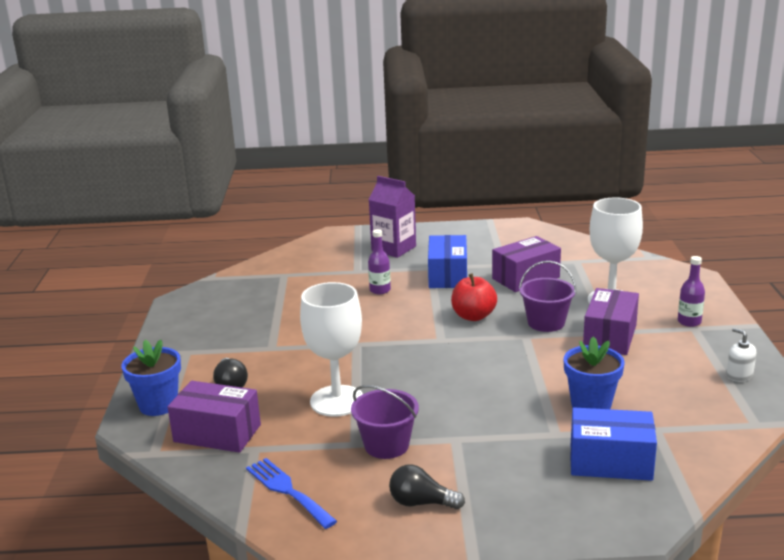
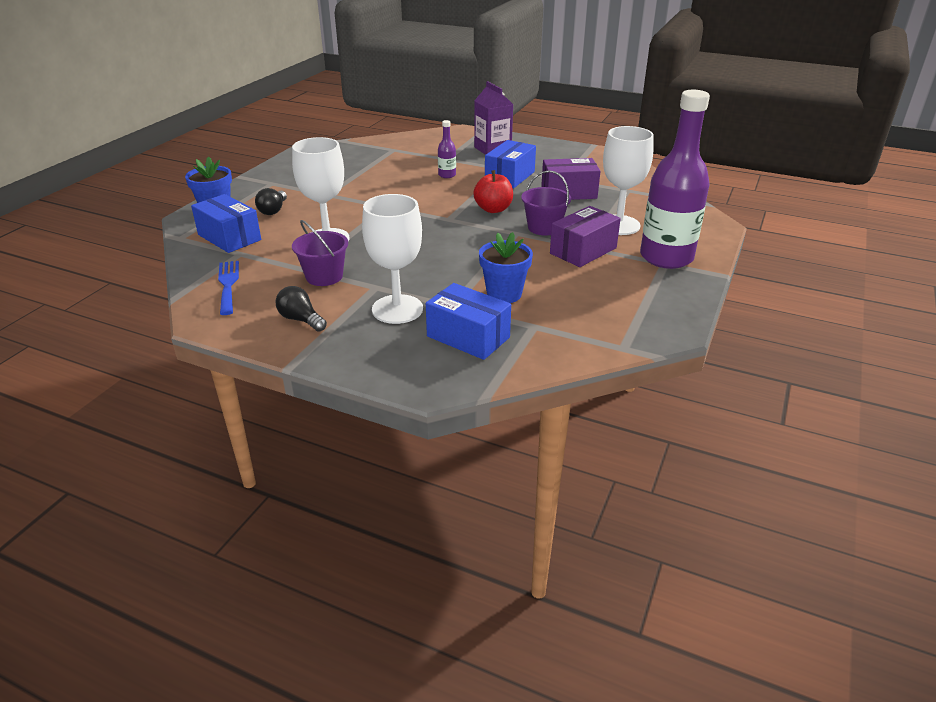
camera: 25 degrees right, 10 degrees up
(217, 433) = (229, 237): purple box -> blue box
(508, 456) = (397, 309): none -> white goblet
(689, 322) = (666, 257): purple bottle -> purple bottle, size x2.42
(739, 375) = (657, 308): white soap dispenser -> none

